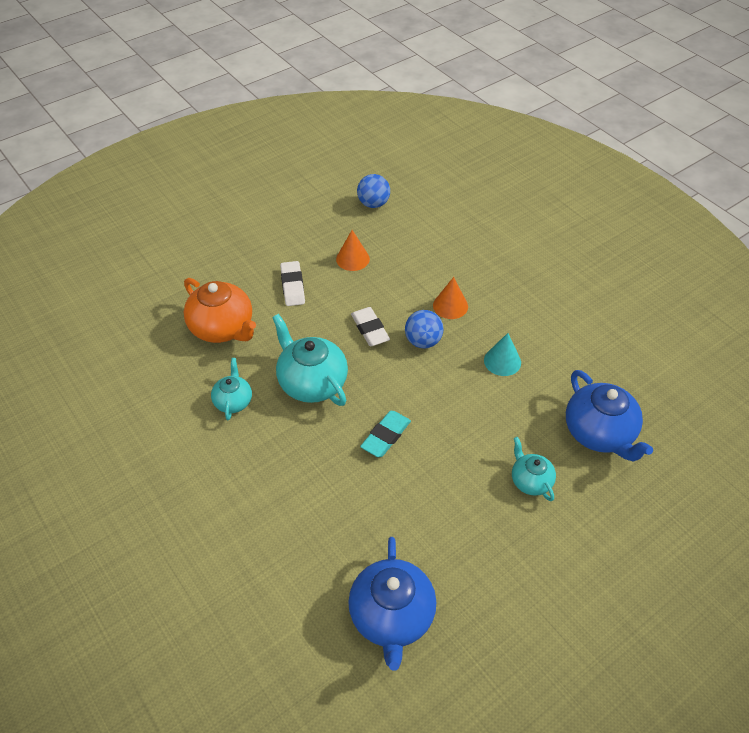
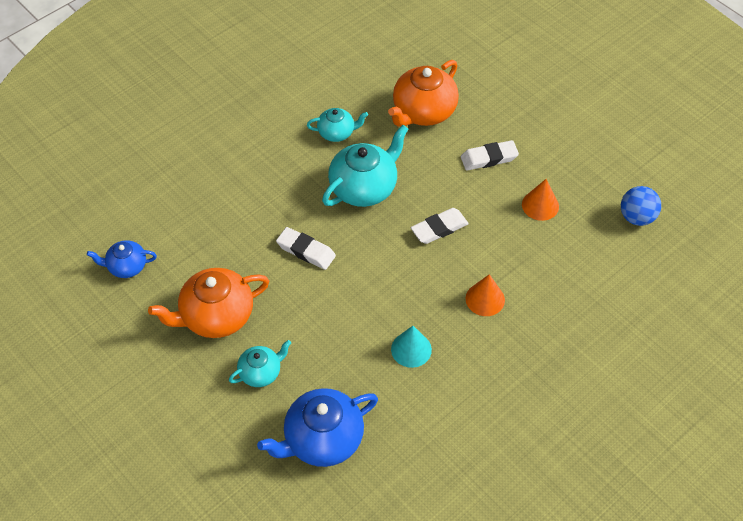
camera: 85 degrees right, 5 degrees up
(386, 436) = (306, 251): turquoise eraser -> white eraser
(392, 616) = (126, 266): blue teapot -> blue teapot, size x0.56
(423, 341) = (429, 276): blue ball -> none
(463, 520) = (216, 316): none -> orange teapot

